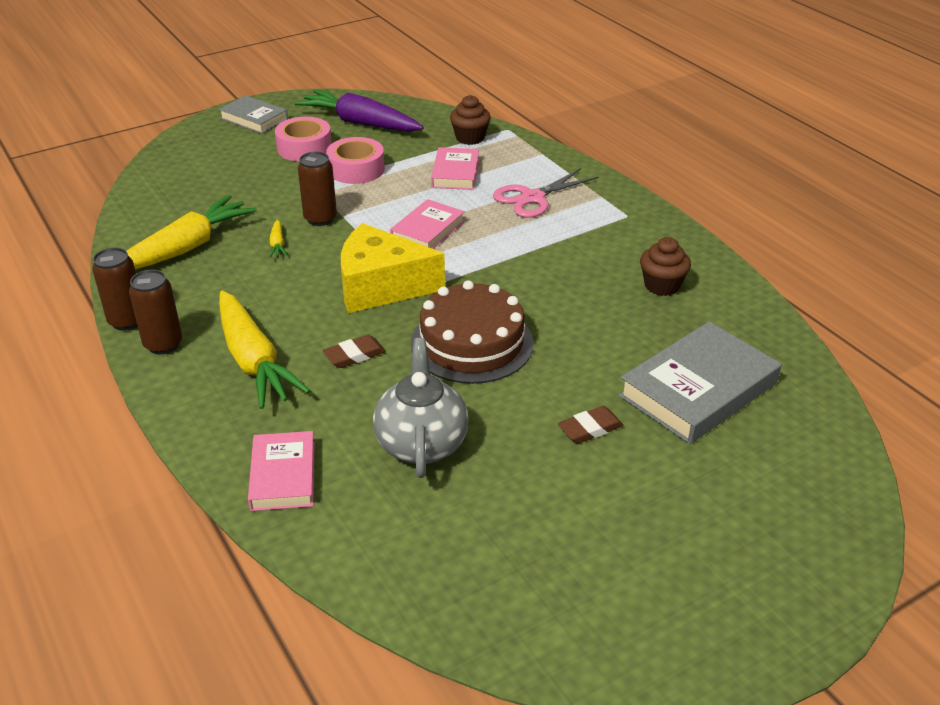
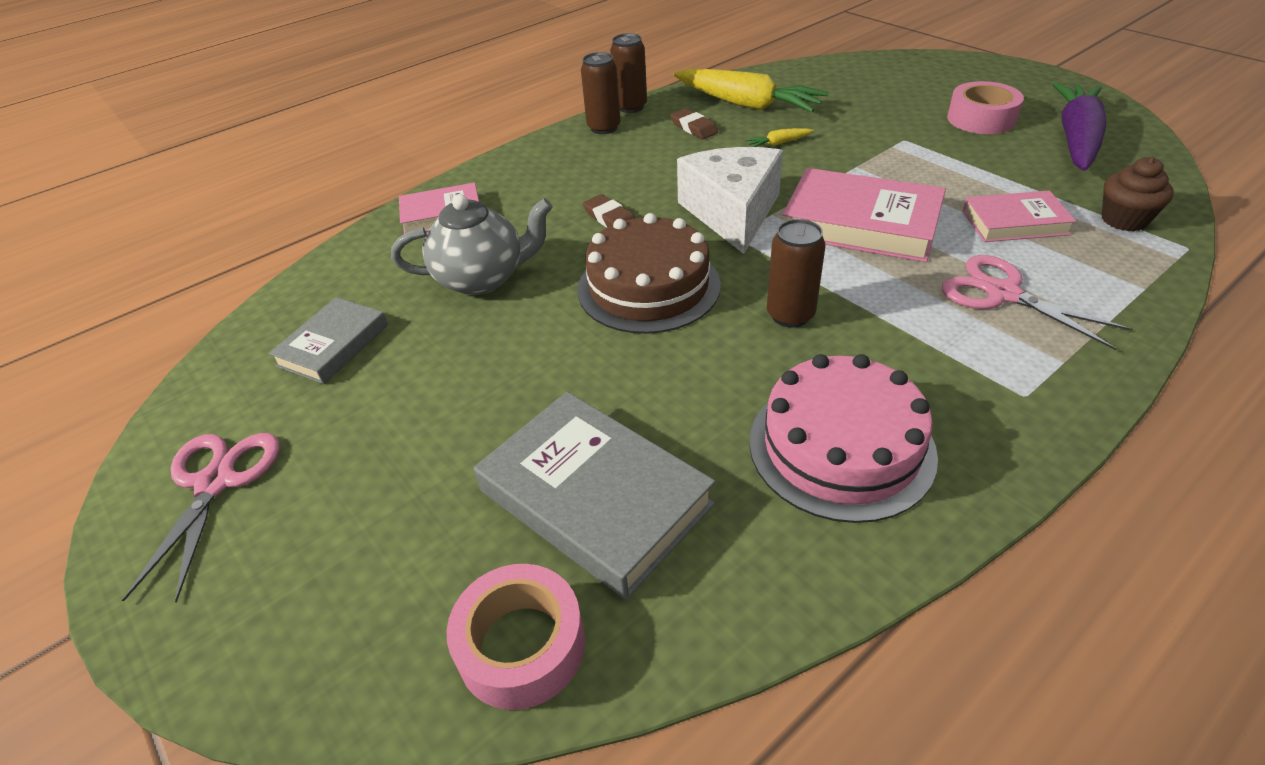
camera: 85 degrees right, 5 degrees up
(253, 360) = (591, 170): yellow carrot -> none
(254, 119) = (1015, 81): grey book -> grey book (333, 345)
(320, 219) = (840, 156): brown can -> brown can (790, 315)
(356, 169) = (962, 156): pink tape -> pink tape (521, 645)
(381, 286) = (732, 213): yellow cheese -> white cheese
(428, 230) = (861, 224): pink book -> pink book, size x1.67
(590, 428) = (508, 394): brown eraser -> brown eraser (694, 127)
(662, 286) = (841, 447): brown cupcake -> pink cake
(672, 613) = (216, 482): none -> pink scissors

